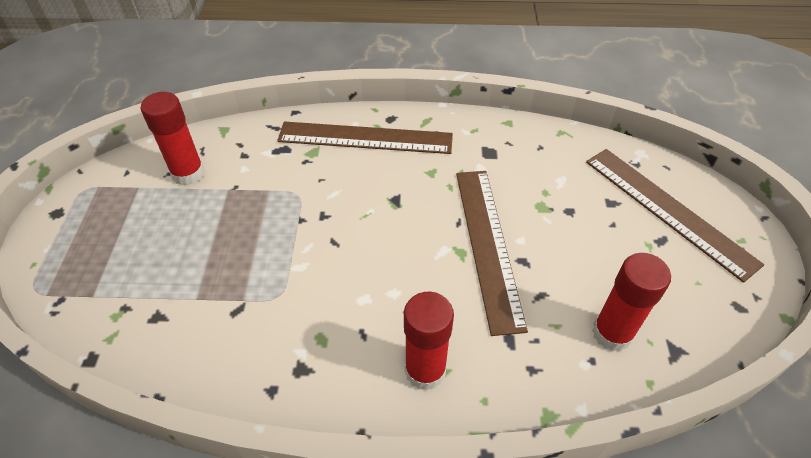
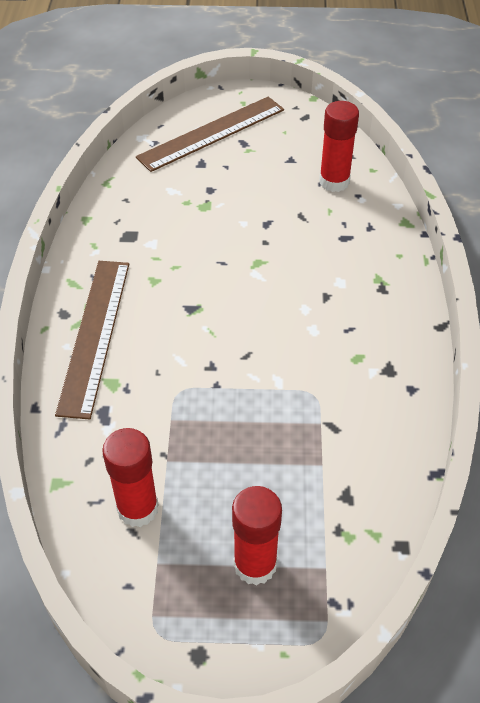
camera: 90 degrees left, 0 degrees up
(425, 370) = (379, 288): red glue stick -> red glue stick (255, 564)
(488, 245) = (250, 243): brown ruler -> none

